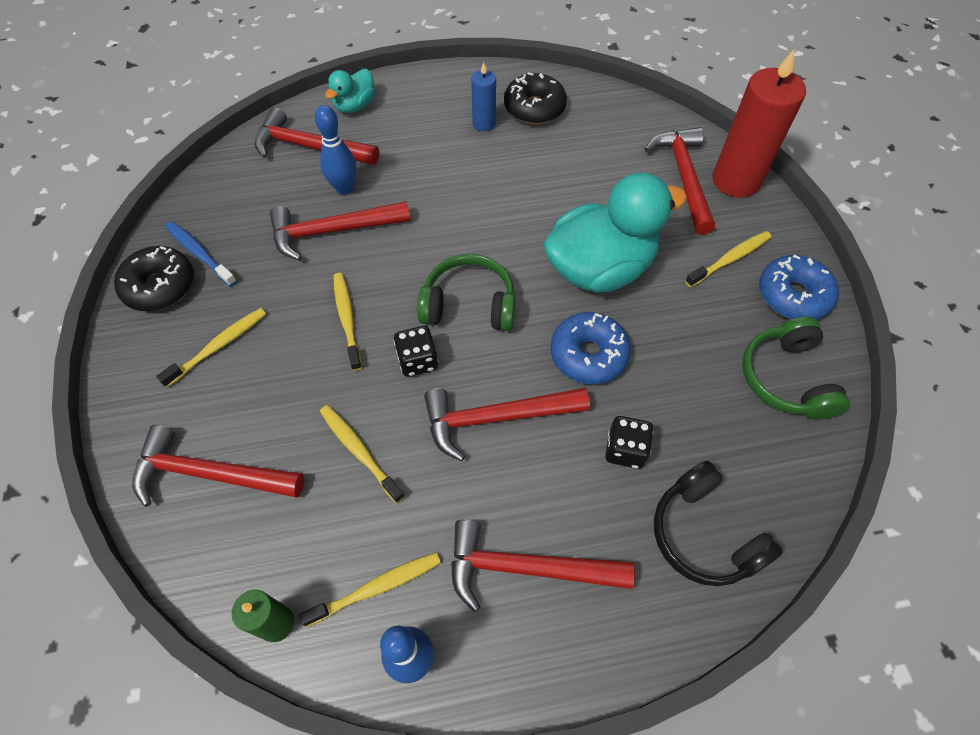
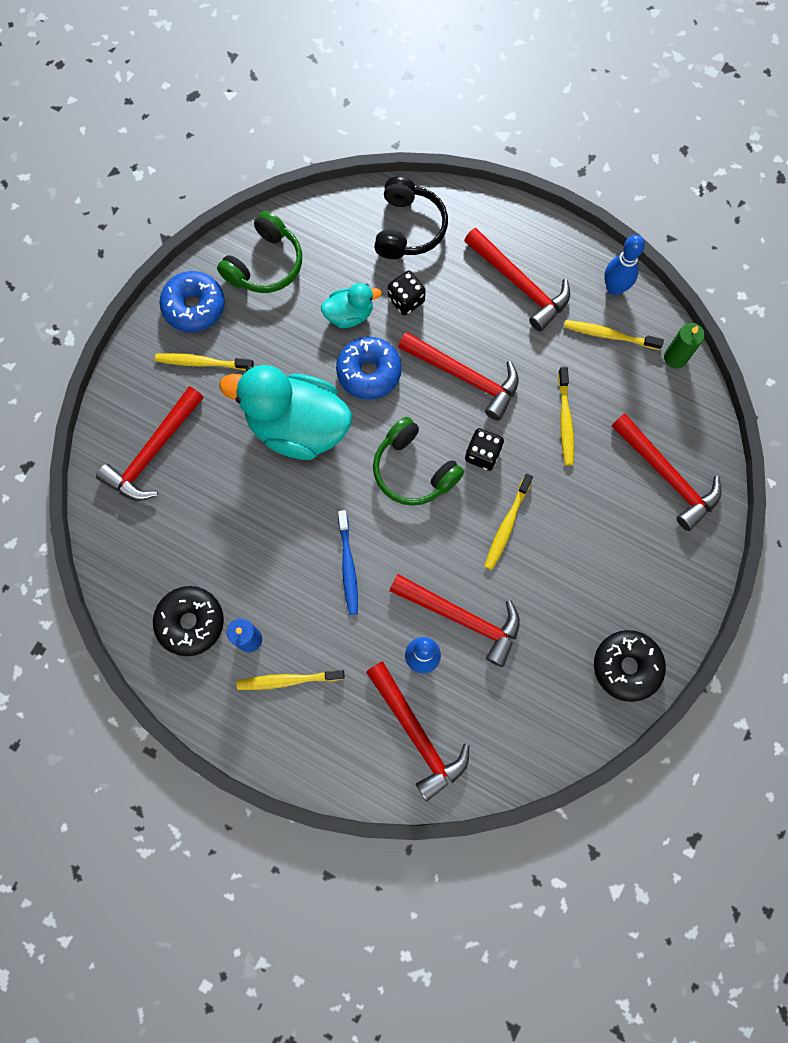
camera: 140 degrees left, 15 degrees up
(199, 253) = (579, 678): blue toothbrush -> blue toothbrush (348, 566)
(218, 346) = (611, 573): yellow toothbrush -> yellow toothbrush (288, 680)
(355, 106) = (340, 758): turquoise duck -> turquoise duck (349, 314)
(736, 180) = (119, 418): red candle -> none

